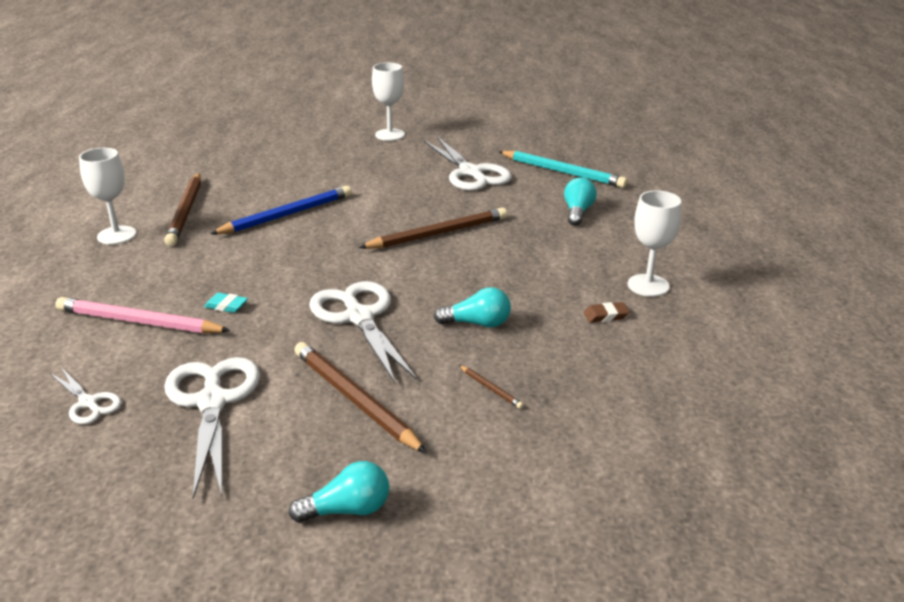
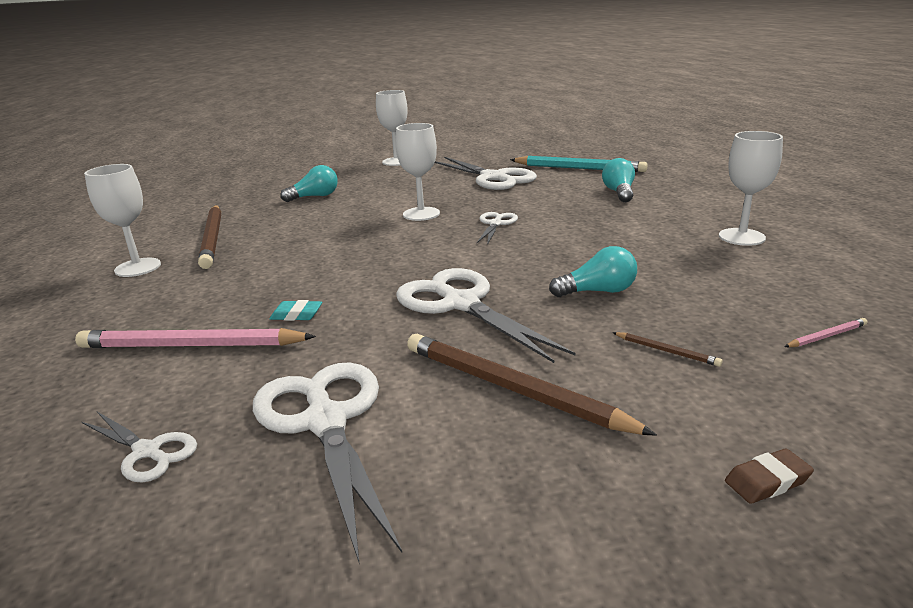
camera: 10 degrees left, 5 degrees down
(286, 215) = (326, 228): blue pencil -> none
(347, 510) = (598, 535): turquoise light bulb -> turquoise light bulb (314, 197)
(378, 210) = (421, 214): none -> white goblet
(438, 234) = (496, 224): brown pencil -> white scissors
(606, 315) = (726, 266): brown eraser -> brown eraser (767, 481)
(627, 397) = (826, 336): none -> pink pencil

